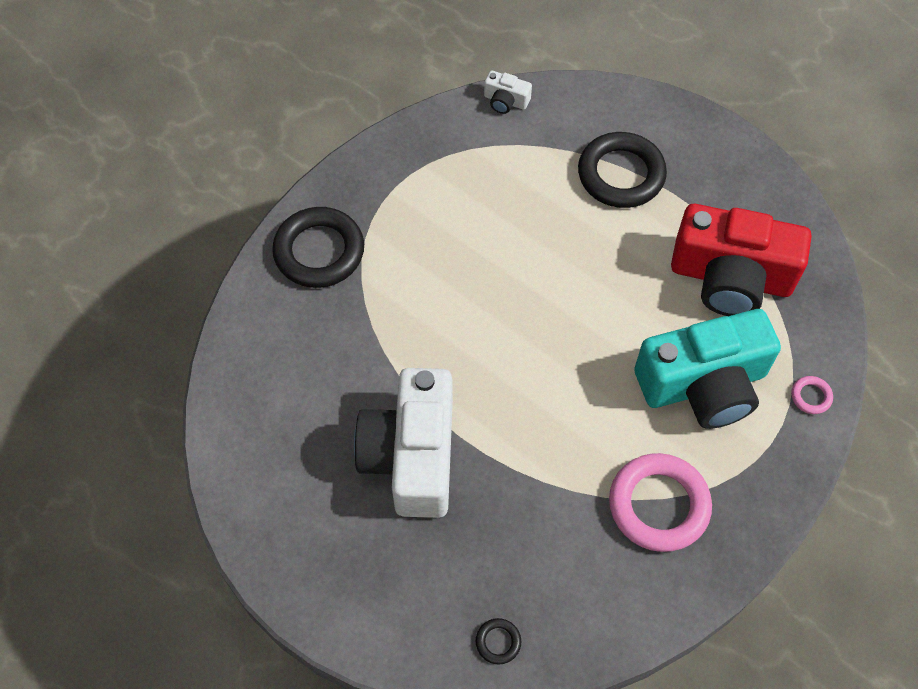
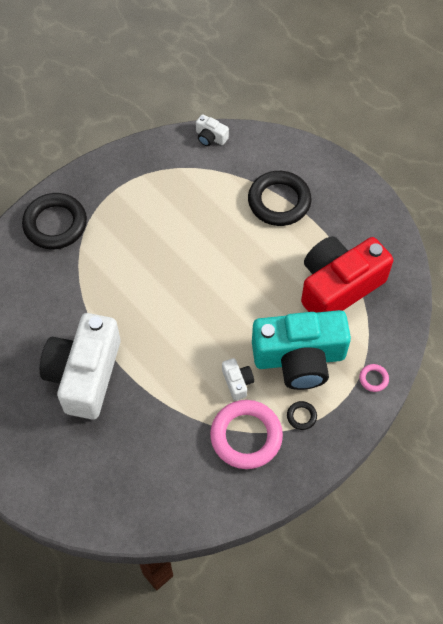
camera: 10 degrees right, 0 degrees up
(498, 642) = (112, 510): black ring -> black ring (301, 416)
(627, 431) = (237, 382): none -> white camera
(731, 277) = (338, 286): red camera -> red camera turned 120 degrees clockwise

